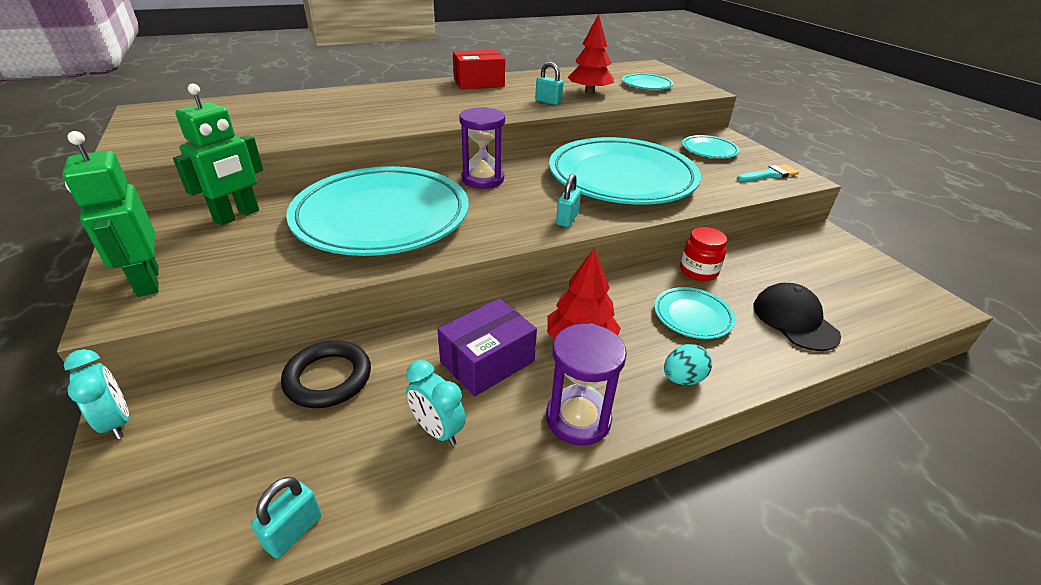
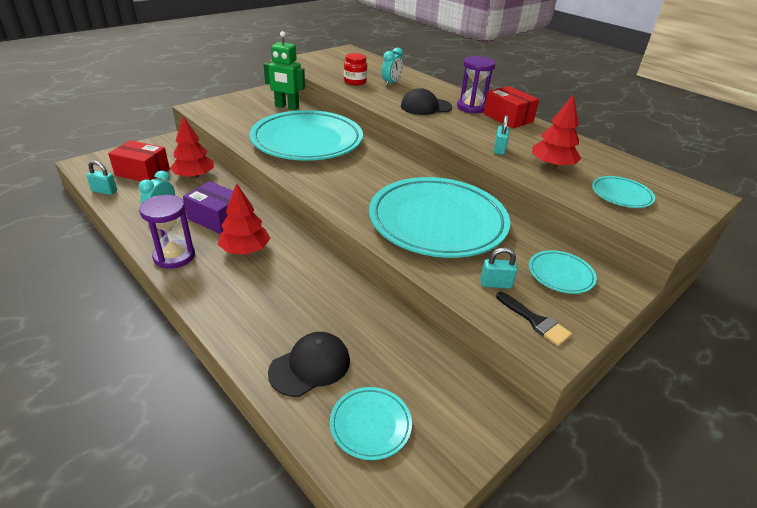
camera: 70 degrees right, 0 degrees up
(117, 422) = (161, 140): turquoise clock -> turquoise clock (391, 83)
(147, 281) = (221, 106): green robot -> none
(250, 458) = (142, 172): none -> red box
(328, 378) = (194, 176): black ring -> red tree
(418, 108) = (425, 107): none -> black cap
(483, 179) = (384, 163): purple hourglass -> purple hourglass (471, 107)
(567, 219) = (345, 203): turquoise padlock -> turquoise padlock (495, 284)
(683, 378) = (217, 298): turquoise egg -> none
(692, 316) = (292, 301): turquoise plate -> turquoise plate (370, 425)
(698, 271) = (360, 304): red jar -> red jar (355, 82)
(770, 174) = (535, 321): turquoise brush -> black brush

